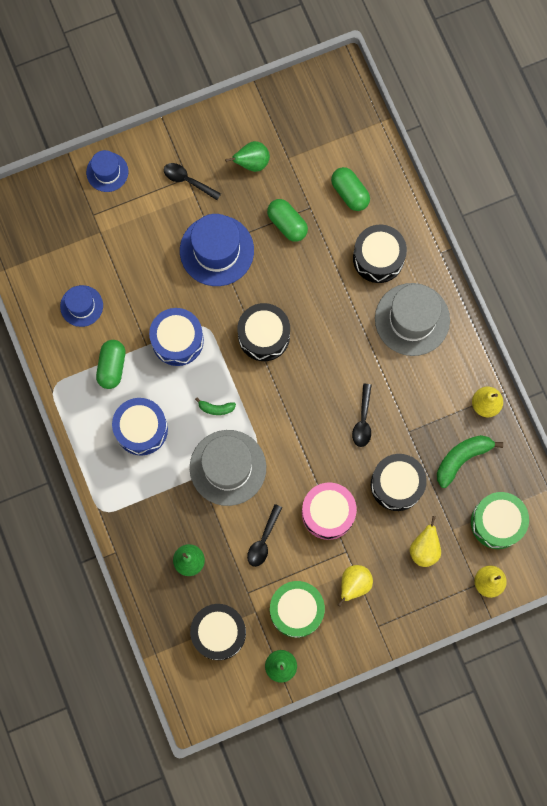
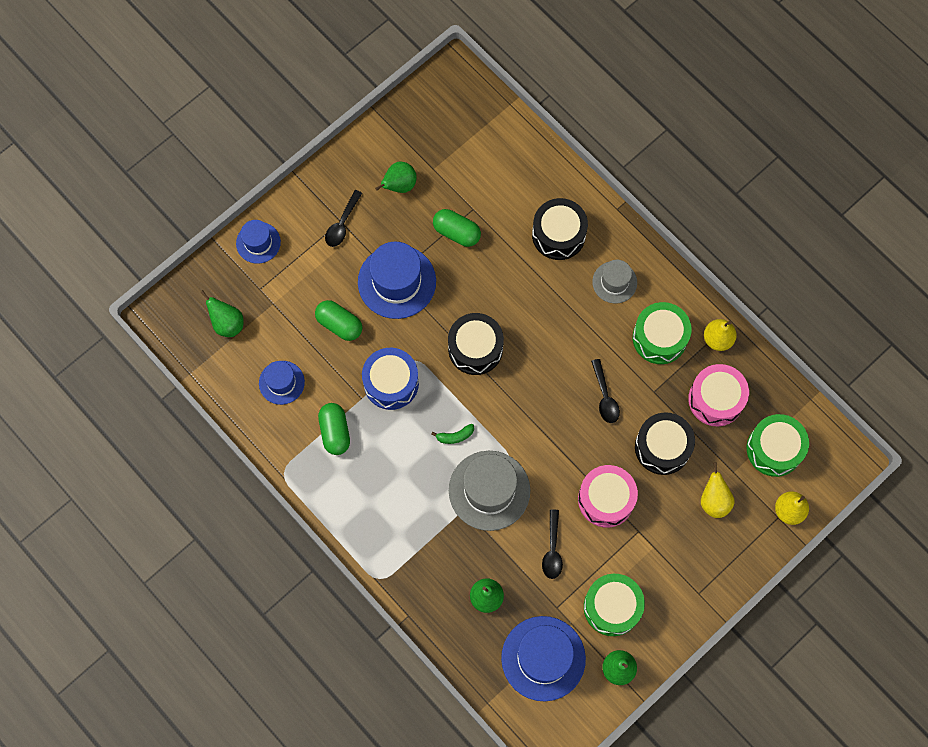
camera: 20 degrees left, 5 degrees down
(53, 236) = (227, 323): none -> green pear
(141, 429) = (388, 483): blue drum -> none
(188, 180) = (342, 224): black spoon -> black spoon turned 75 degrees counterclockwise
(219, 632) = (543, 658): black drum -> blue hat
(350, 193) = (506, 182): green capsule -> green capsule (339, 324)
(354, 584) = (659, 560): yellow pear -> none
(412, 319) = (614, 282): grey hat -> grey hat, size x0.57
(433, 384) = (659, 338): none -> green drum
(462, 458) = (715, 399): green banana -> pink drum

